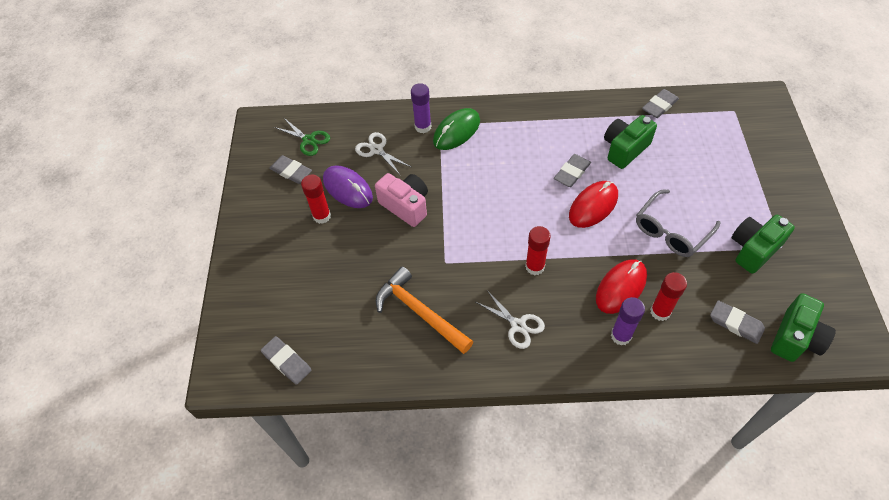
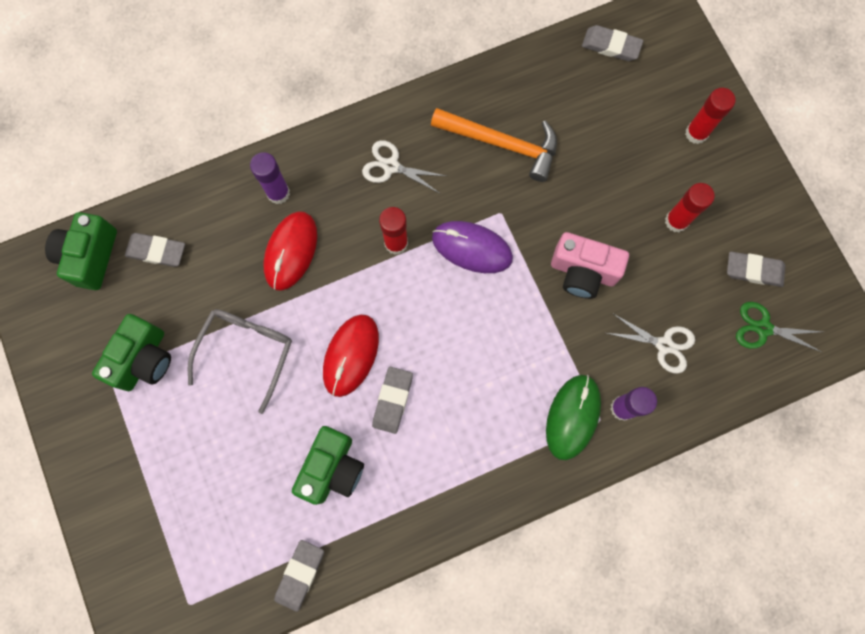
camera: 155 degrees right, 20 degrees up
(347, 189) = (667, 270): purple mouse -> purple mouse (472, 248)
(660, 312) = (241, 236): red glue stick -> red glue stick (696, 133)

